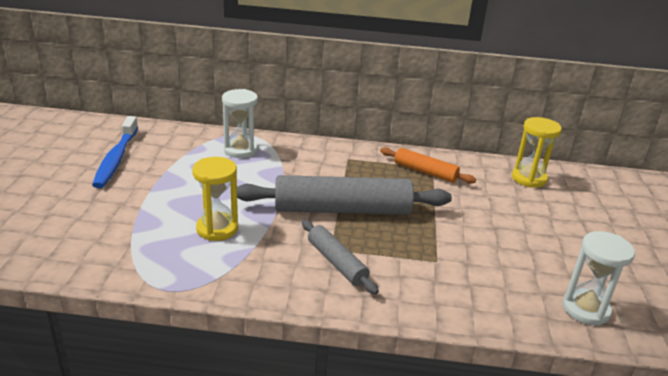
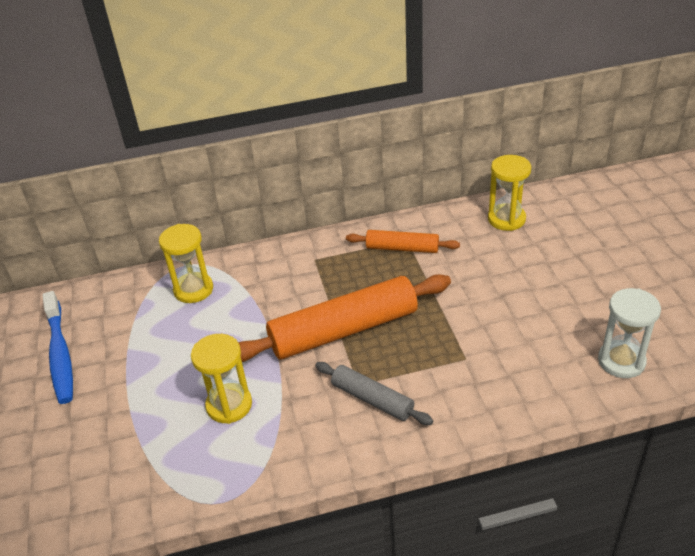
camera: 15 degrees left, 10 degrees up
(241, 150) = (193, 290): white hourglass -> yellow hourglass
(342, 209) = (343, 330): grey rolling pin -> orange rolling pin

